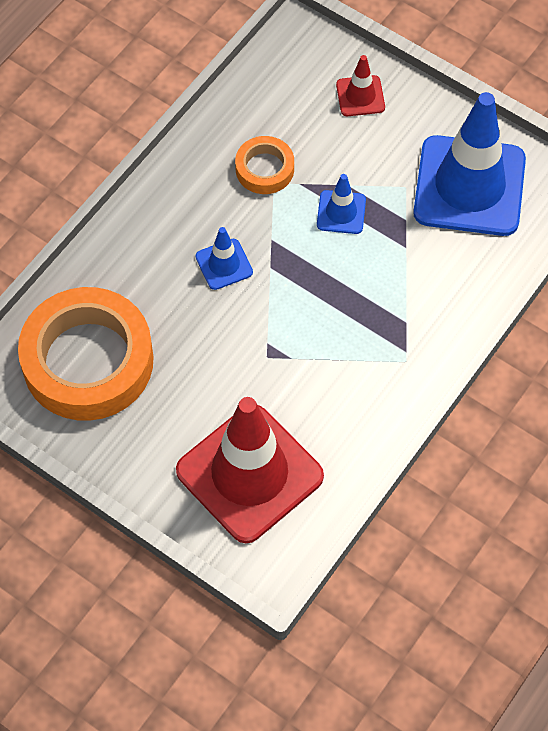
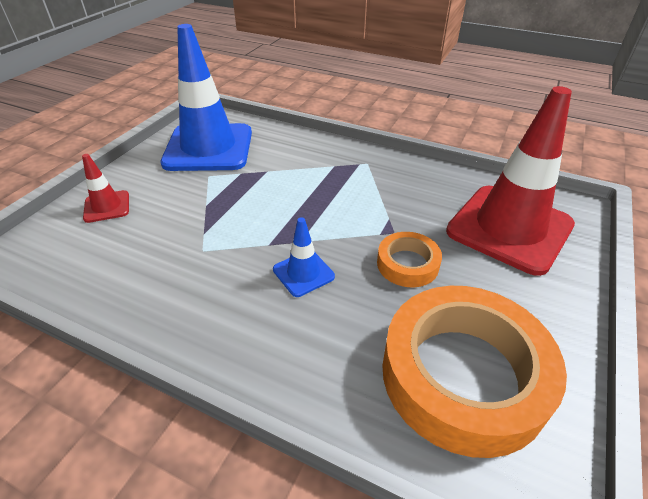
camera: 100 degrees left, 20 degrees down
(264, 169) = (185, 258): orange tape -> orange tape (407, 264)
(341, 212) = (235, 205): blue traffic cone -> none

